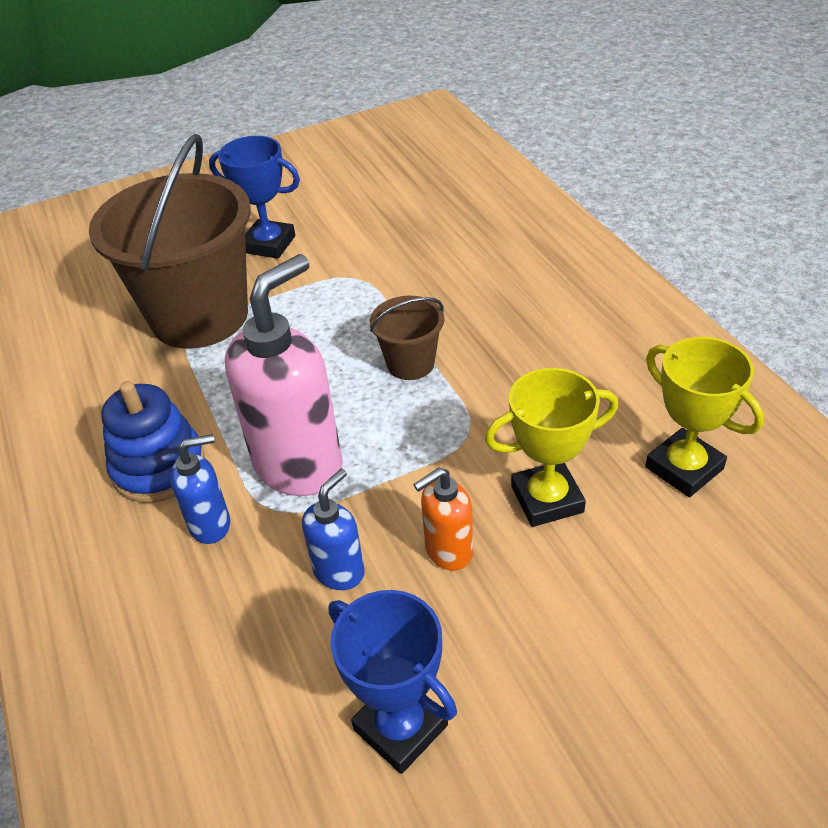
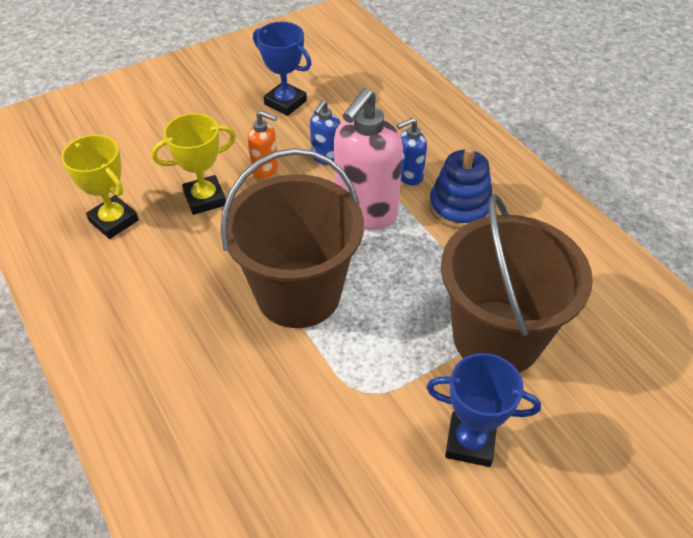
camera: 170 degrees right, 5 degrees up
(410, 363) = (298, 293): brown bucket -> brown bucket, size x2.20
(448, 551) = (265, 169): orange soap dispenser -> orange soap dispenser turned 60 degrees clockwise

